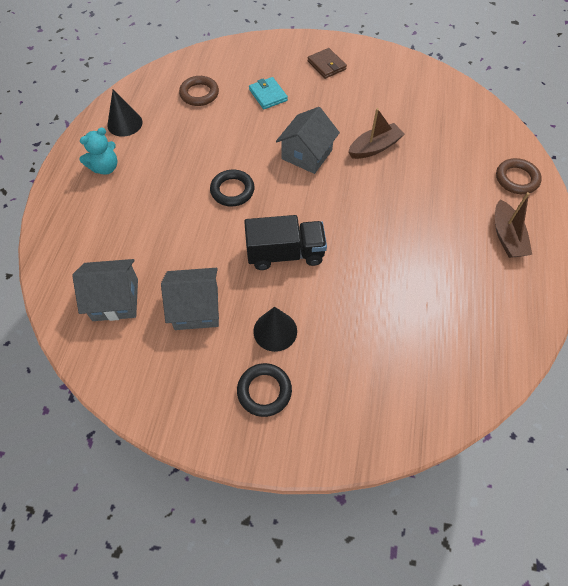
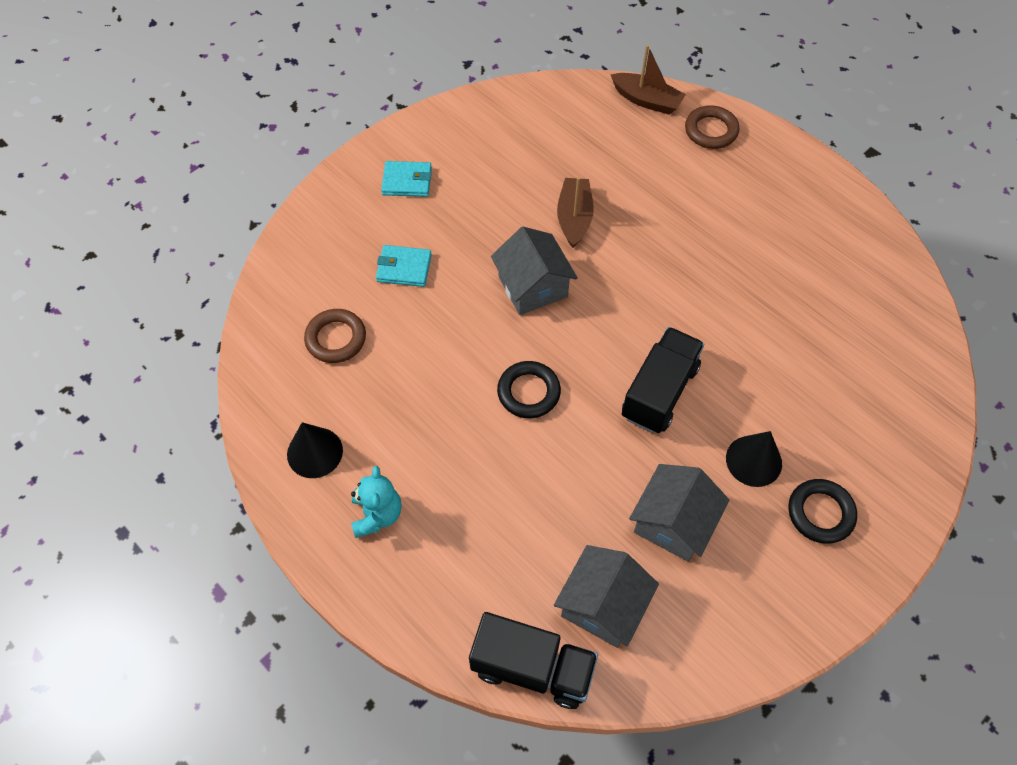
camera: 55 degrees left, 0 degrees up
(55, 285) = (532, 667): none -> black truck
(326, 65) = (407, 181): brown wallet -> turquoise wallet
(506, 236) = (774, 188): brown boat -> brown boat (646, 100)

